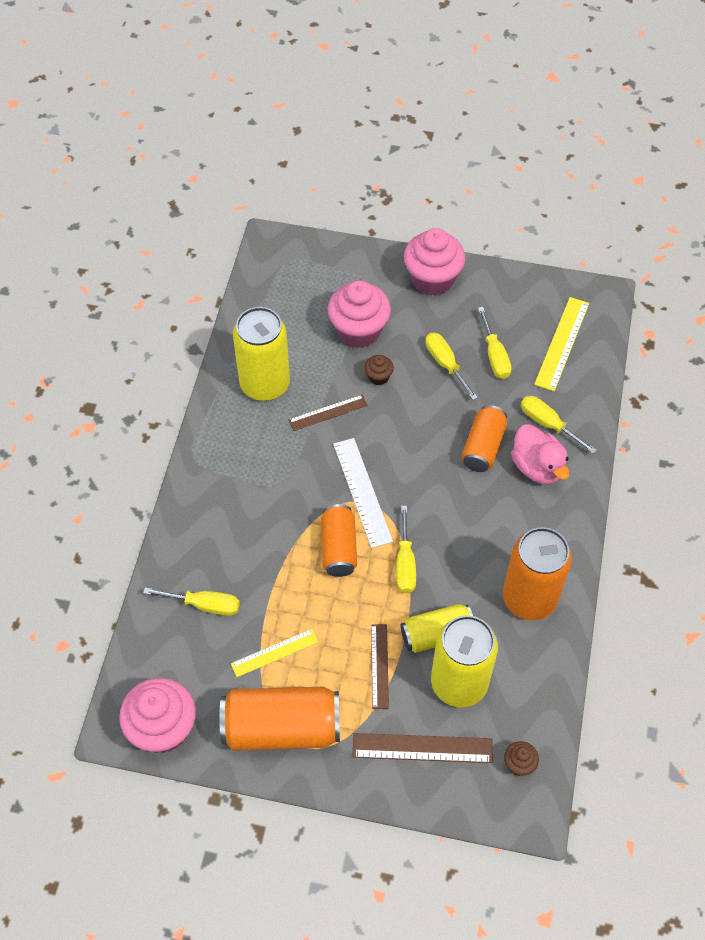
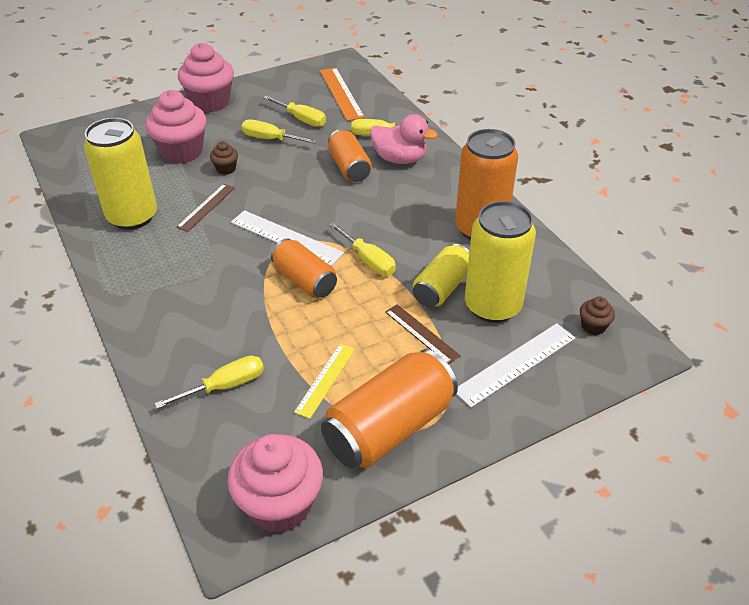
camera: 40 degrees left, 15 degrees down
(422, 748) = (515, 364): brown ruler -> white ruler
(562, 343) = (341, 93): yellow ruler -> orange ruler

